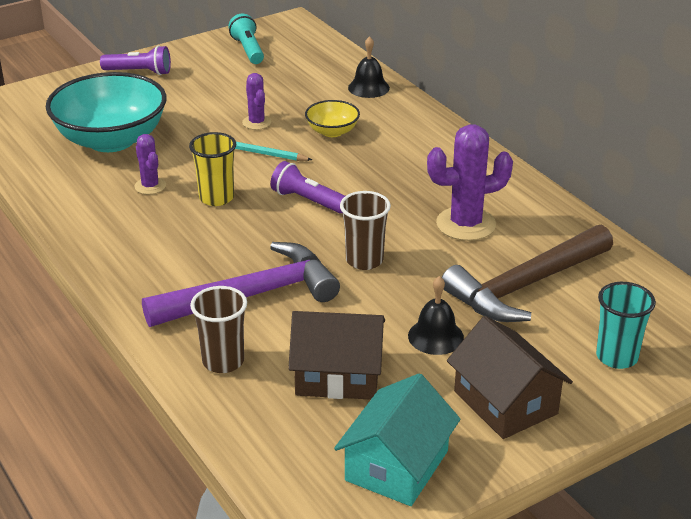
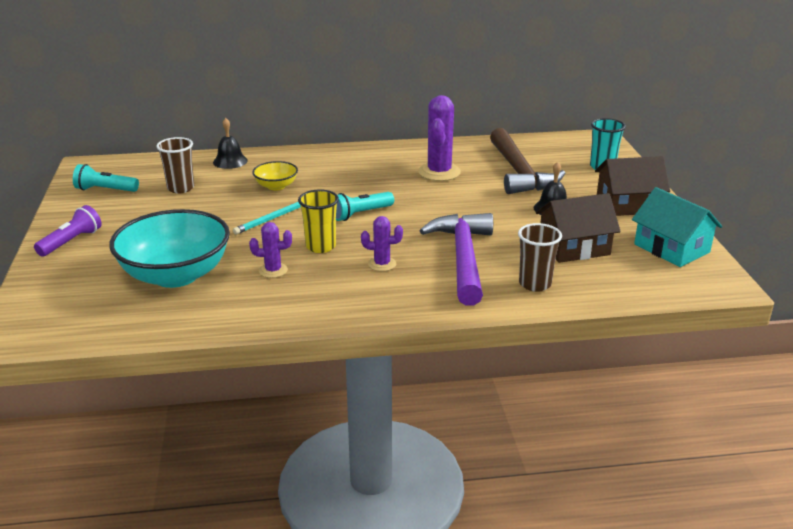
camera: 65 degrees left, 5 degrees down
(256, 122) = (227, 210): purple cactus -> purple cactus (382, 264)
(307, 201) = (360, 214): purple flashlight -> turquoise flashlight
(338, 375) = (574, 247): brown house -> brown house turned 45 degrees clockwise
(364, 260) = (453, 211): brown cup -> brown cup (181, 188)

